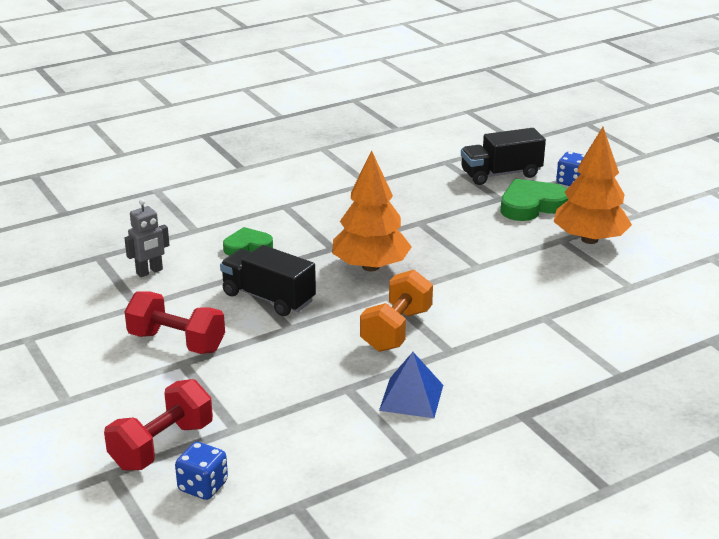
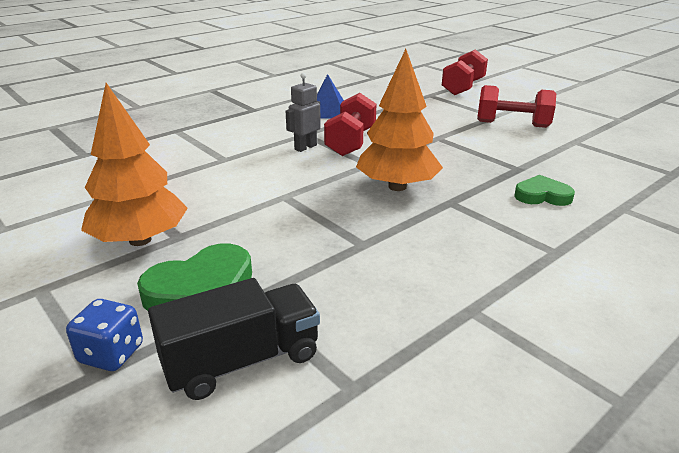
camera: 170 degrees right, 0 degrees up
(149, 272) = (604, 165): grey robot -> grey robot (305, 147)
(203, 486) = (426, 79): blue dice -> none
(247, 246) = (542, 195): green heart -> green heart turned 150 degrees counterclockwise
(268, 298) = (473, 154): black truck -> none
(396, 330) = (351, 142): orange dumbbell -> red dumbbell

